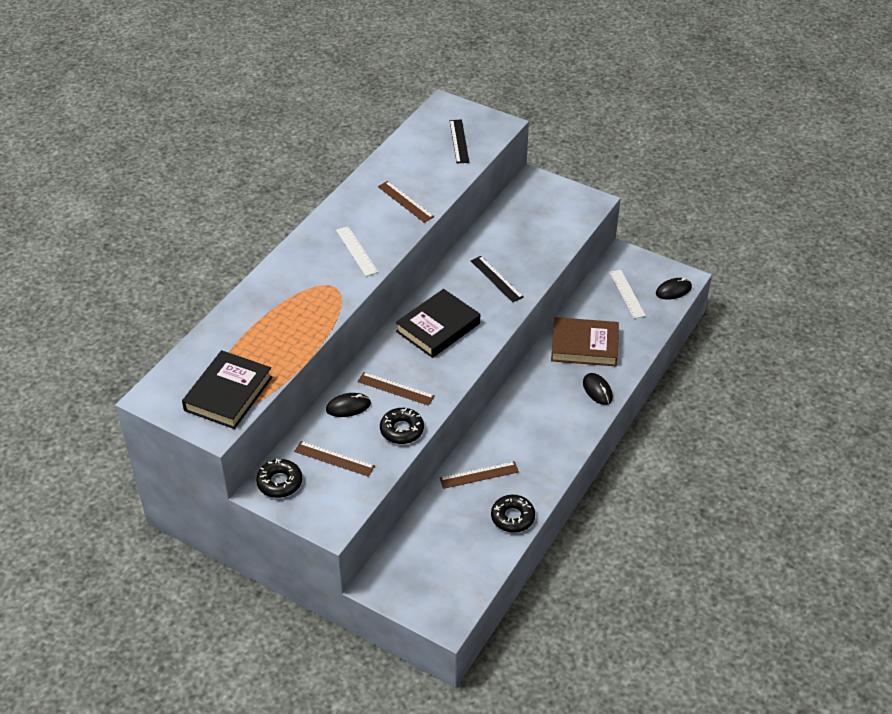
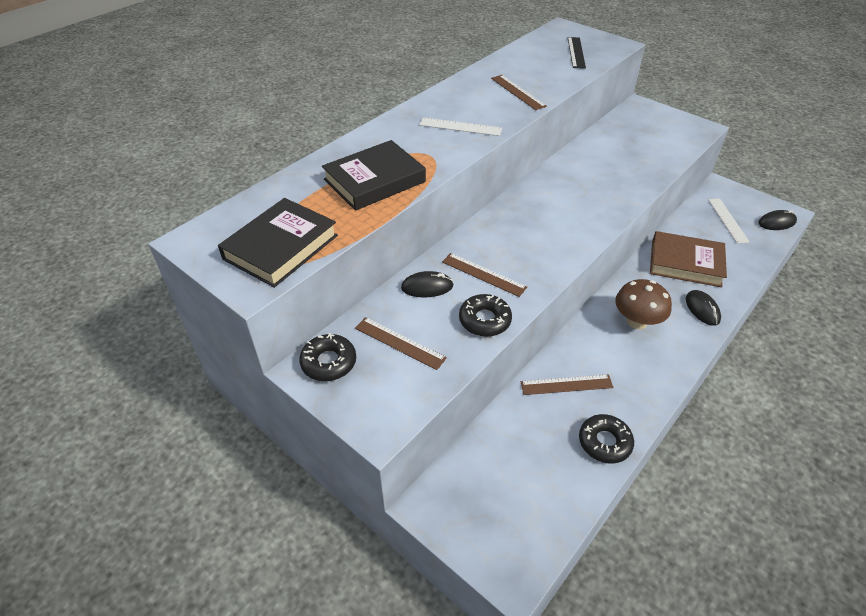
camera: 10 degrees right, 0 degrees up
(356, 251) = (460, 127): white ruler -> white ruler turned 60 degrees counterclockwise
(438, 327) = (537, 219): black book -> black book (375, 181)
(496, 279) = (602, 182): black ruler -> none
(538, 410) = (636, 321): none -> brown mushroom

